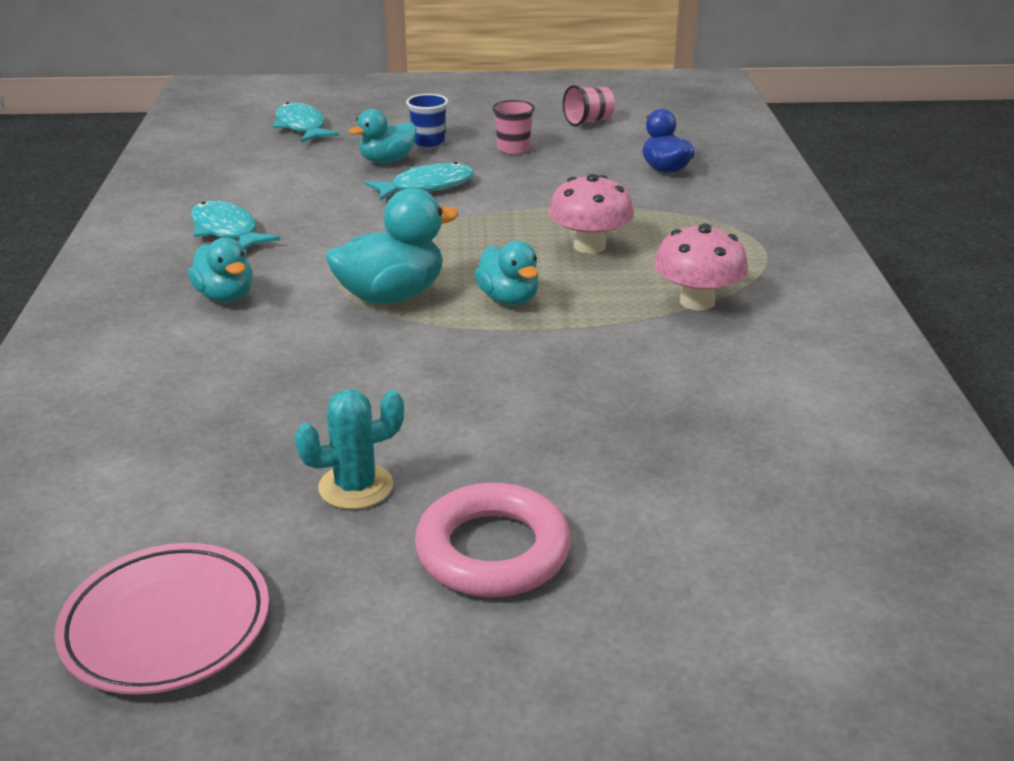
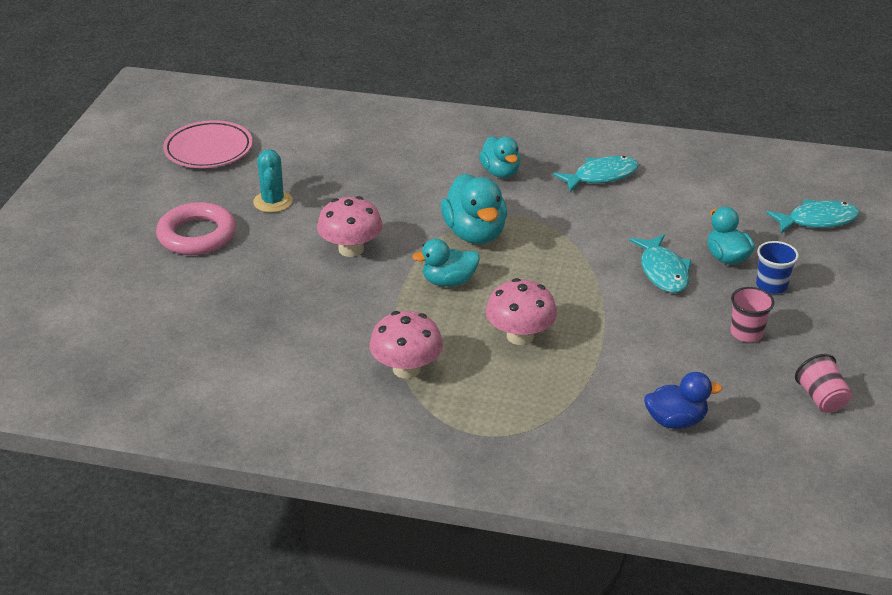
camera: 105 degrees right, 5 degrees up
(225, 296) = (500, 172): turquoise duck -> turquoise duck turned 90 degrees counterclockwise
(468, 382) = (351, 249): none -> pink mushroom

